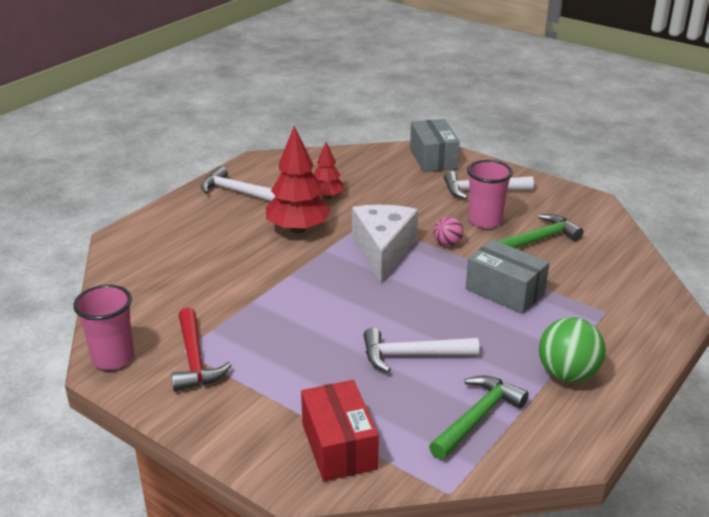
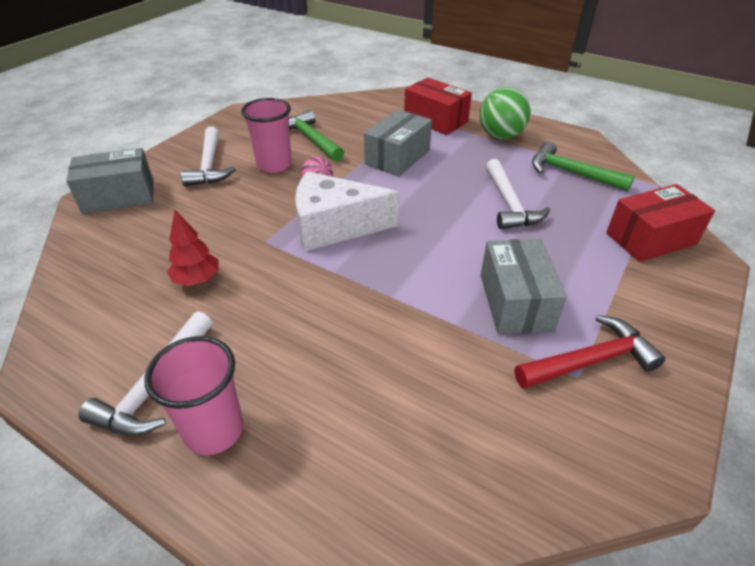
camera: 95 degrees left, 10 degrees up
(113, 358) = (632, 456): pink cup -> pink cup (214, 430)
(268, 334) = (515, 302): none -> grey box
(298, 229) = (282, 300): red tree -> none
(602, 326) = (435, 120): none -> red box

